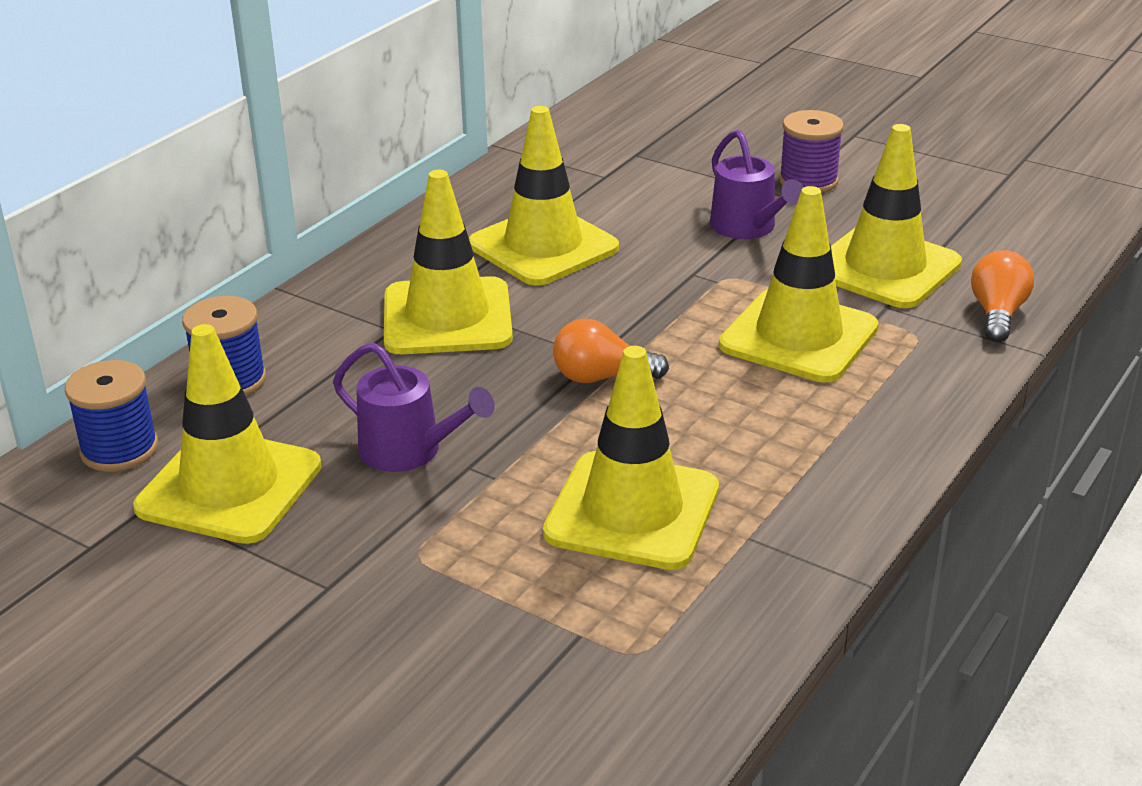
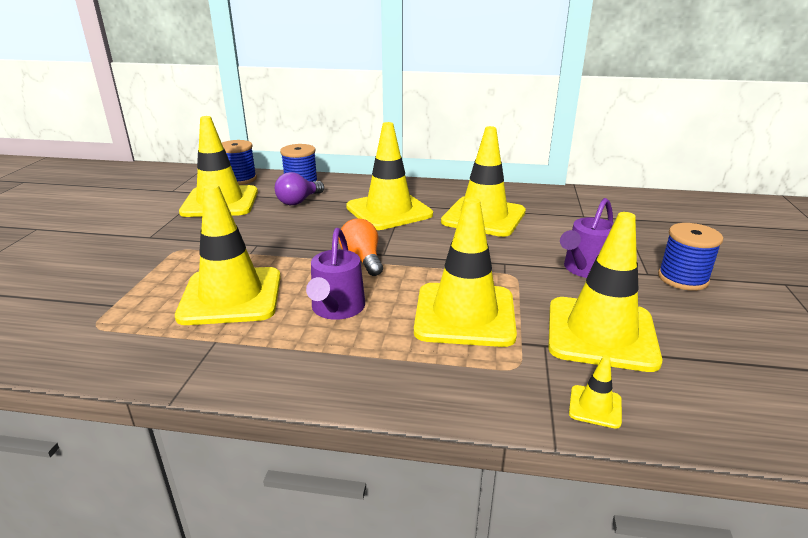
camera: 65 degrees right, 5 degrees down
(317, 396) = (298, 201): none -> purple light bulb
(409, 451) = (264, 229): purple watering can -> purple watering can (337, 309)
(808, 181) = (682, 278): purple spool -> blue spool
(997, 314) = (595, 406): orange light bulb -> yellow traffic cone

